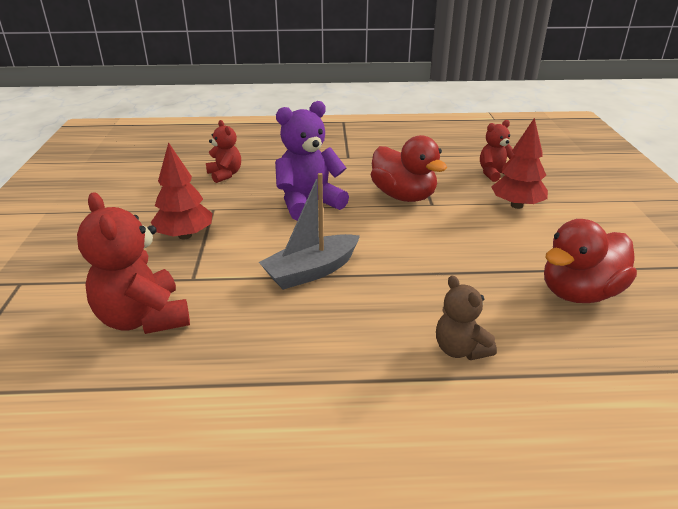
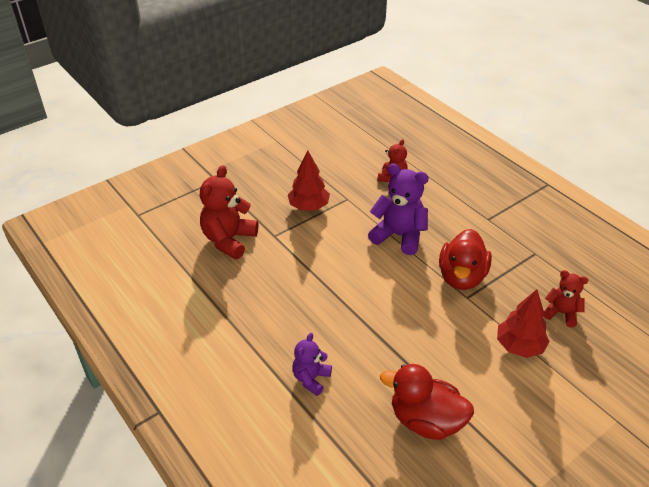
camera: 55 degrees right, 10 degrees up
(311, 271) = (325, 278): grey boat -> none
(460, 349) = (311, 379): brown teddy bear -> purple teddy bear

